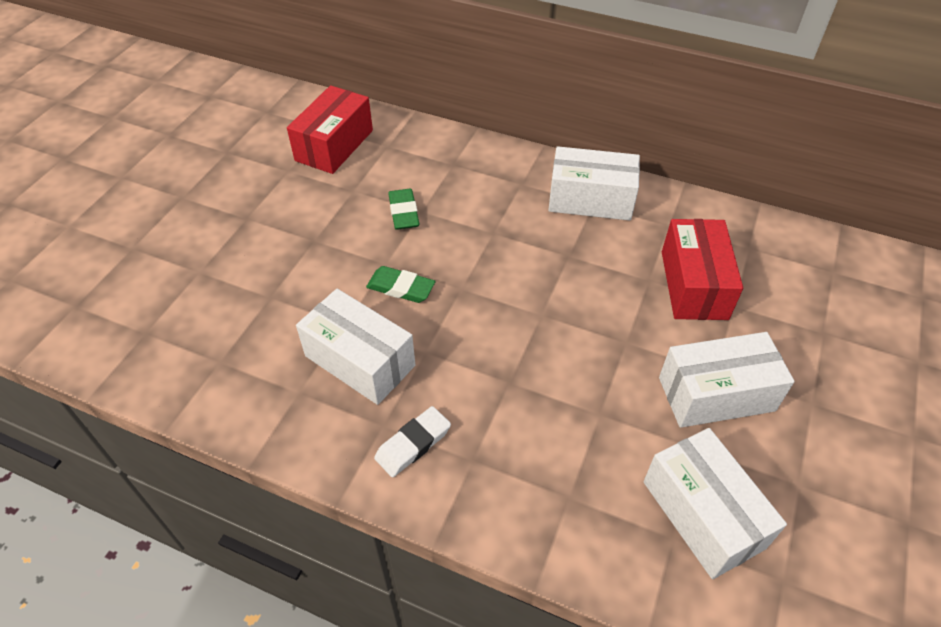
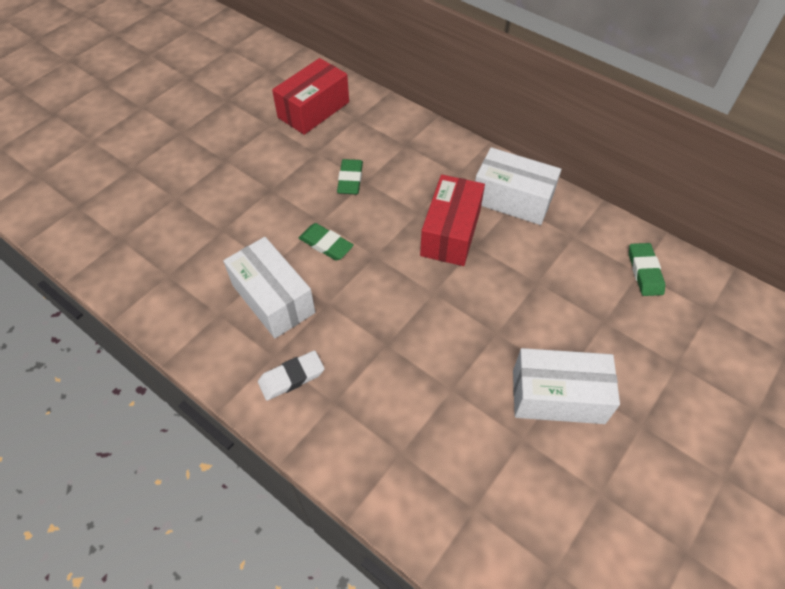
camera: 15 degrees right, 5 degrees up
(694, 285) = (575, 295): red box -> red box (450, 233)
(703, 514) = (506, 496): white box -> none
(754, 246) = (644, 272): none -> green eraser

